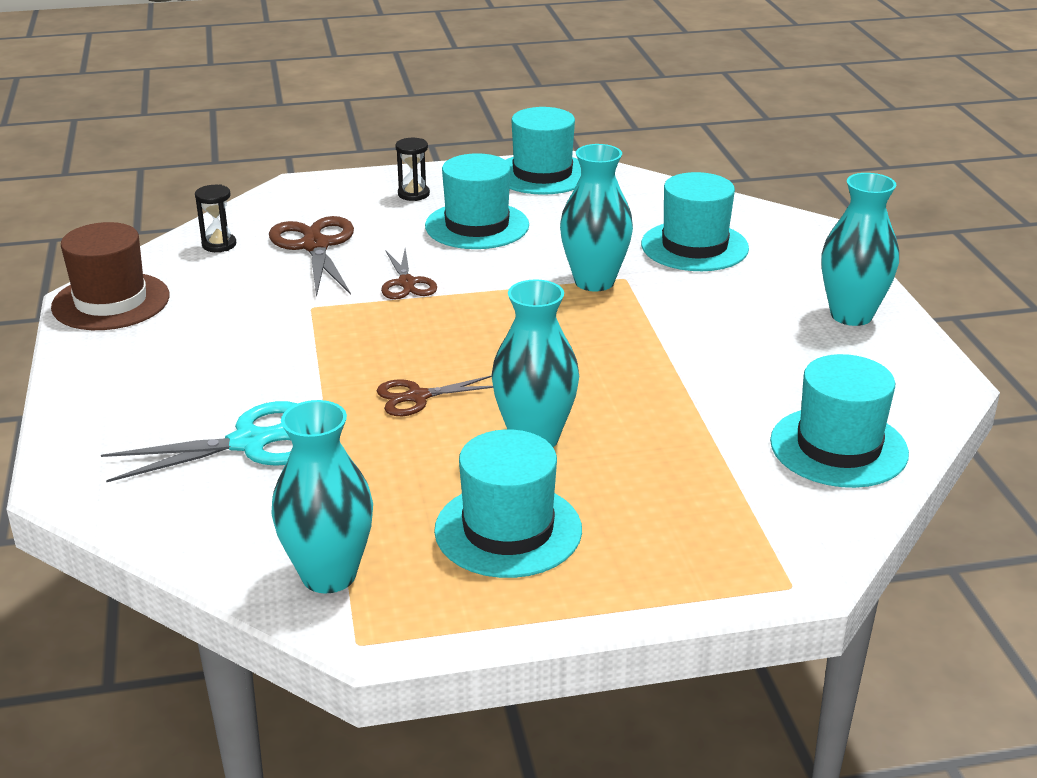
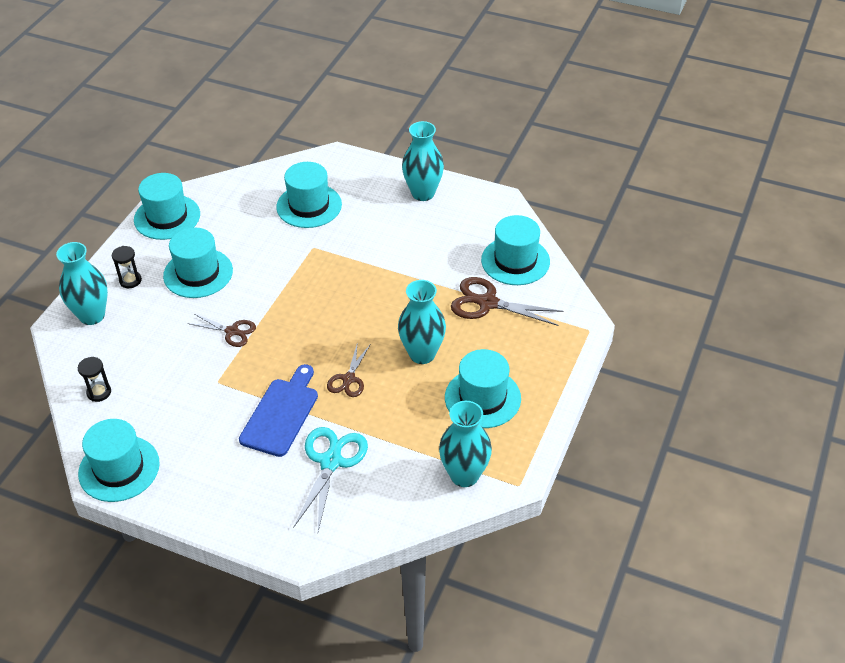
camera: 55 degrees left, 15 degrees up
(111, 302) = (119, 468): brown hat -> turquoise hat
(301, 371) = (281, 414): none -> blue cutting board
(315, 246) = (148, 350): brown scissors -> brown scissors (488, 303)
(594, 282) = (305, 260): turquoise vase -> turquoise vase (92, 315)

